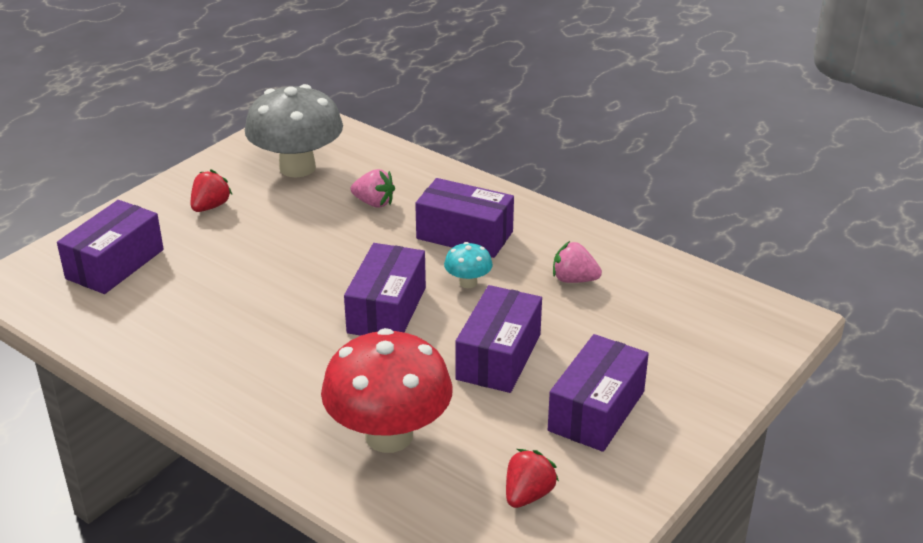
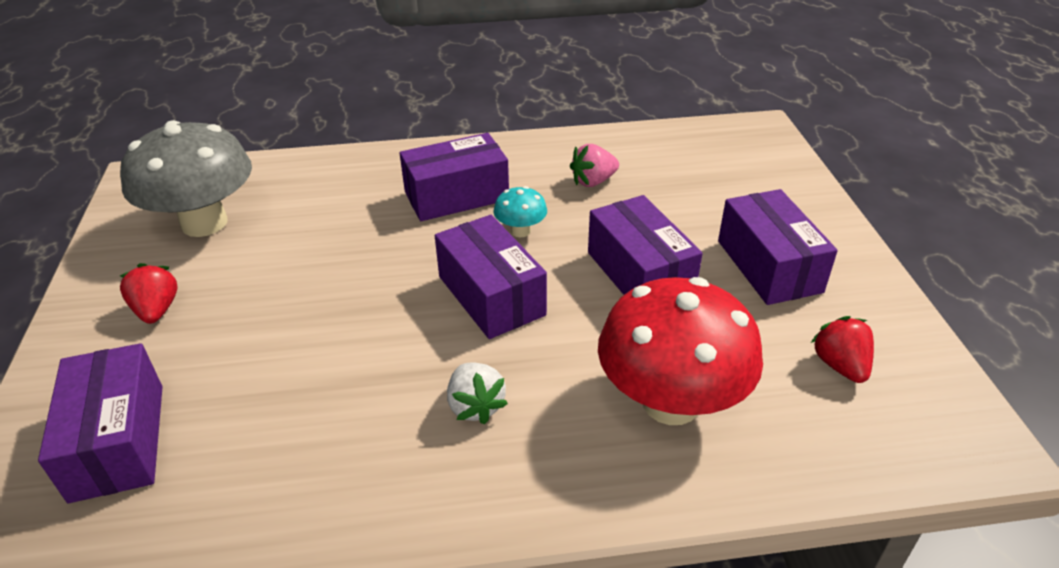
camera: 45 degrees left, 5 degrees up
(286, 362) = (475, 406): none -> white strawberry
(374, 203) = (333, 213): pink strawberry -> none

